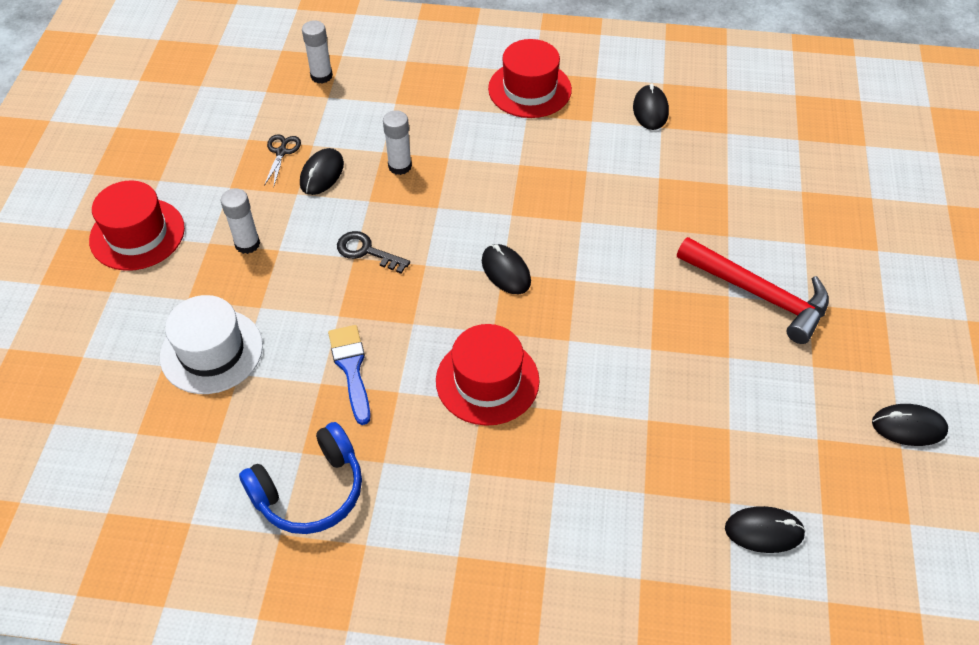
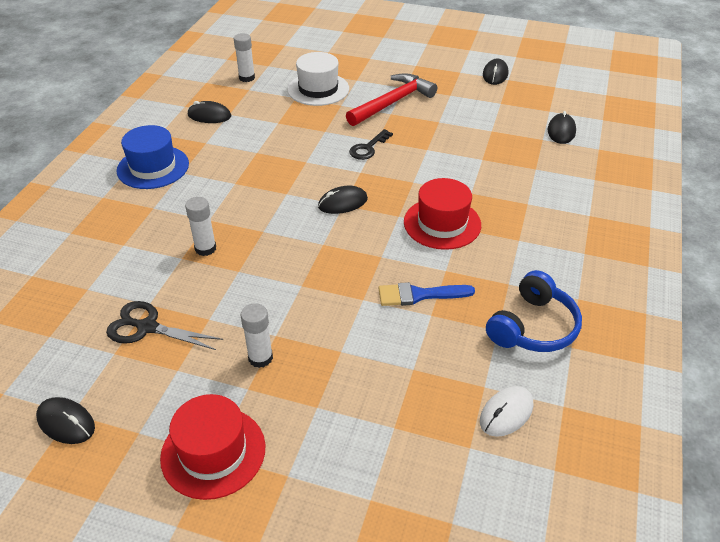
camera: 80 degrees left, 10 degrees down
(180, 465) = (506, 413): none -> white mouse
(211, 351) = (384, 388): white hat -> white hat (318, 89)
(281, 152) = (147, 327): black scissors -> black scissors, size x1.60
(310, 490) = (533, 327): blue headphones -> blue headphones turned 60 degrees clockwise
(321, 76) = (53, 292): white glue stick -> white glue stick (247, 78)
(322, 174) = (191, 300): black mouse -> black mouse (66, 422)
(366, 251) = (297, 277): black key -> black key (368, 148)
(529, 89) = (153, 167): red hat -> blue hat

